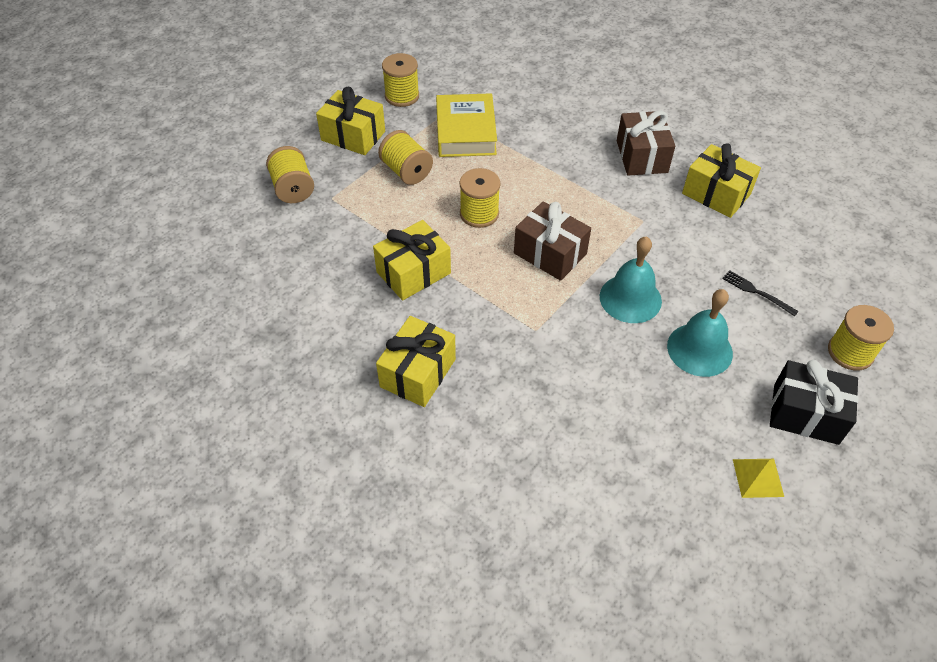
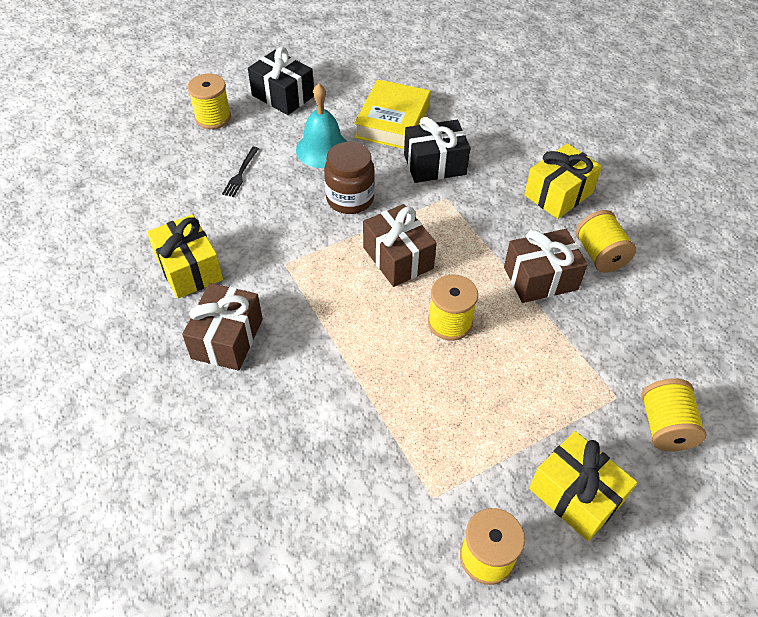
camera: 160 degrees left, 0 degrees up
(406, 171) = (516, 408): yellow spool -> yellow spool (600, 255)
(413, 272) = (540, 278): yellow gift -> brown gift
(466, 132) = (418, 449): yellow book -> yellow book (392, 121)
(568, 369) = (434, 164): none -> black gift
(630, 298) = (350, 199): turquoise bell -> brown jar
(756, 292) = (240, 174): black fork -> black fork turned 45 degrees clockwise
(758, 477) = (345, 76): yellow pyramid -> none

